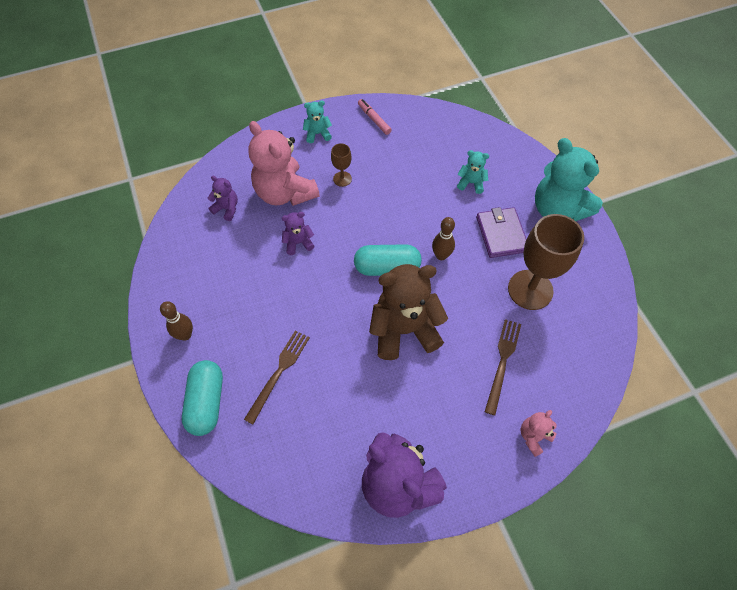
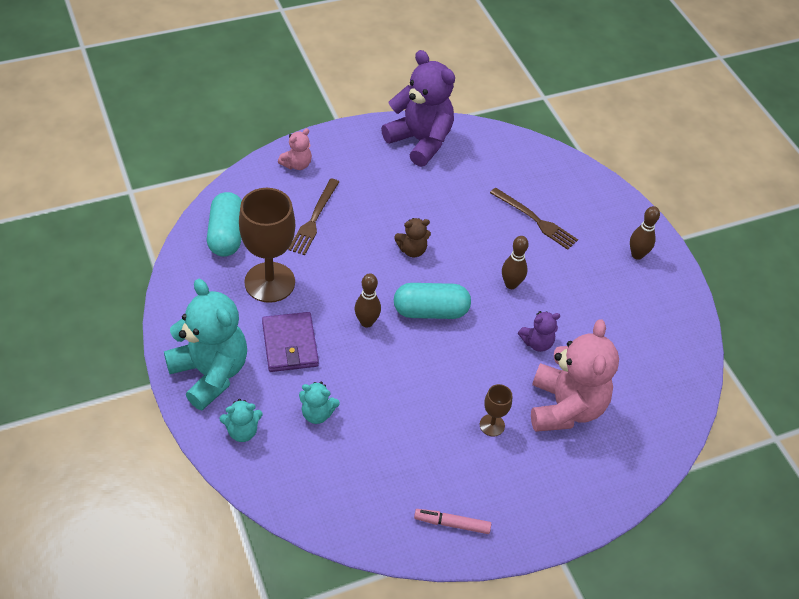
camera: 175 degrees right, 10 degrees down
(207, 402) = (598, 201): turquoise capsule -> turquoise capsule (226, 235)
(227, 209) = (634, 388): purple teddy bear -> none
(279, 373) = (535, 220): brown fork -> brown fork turned 75 degrees counterclockwise
(285, 193) = (565, 407): pink teddy bear -> pink teddy bear turned 45 degrees clockwise
(313, 297) = (511, 284): none -> brown bowling pin
(317, 134) = (535, 499): turquoise teddy bear -> turquoise teddy bear (242, 431)
(374, 119) = (452, 524): pink marker -> pink marker turned 135 degrees clockwise
(404, 330) = (412, 250): brown teddy bear -> brown teddy bear, size x0.46

